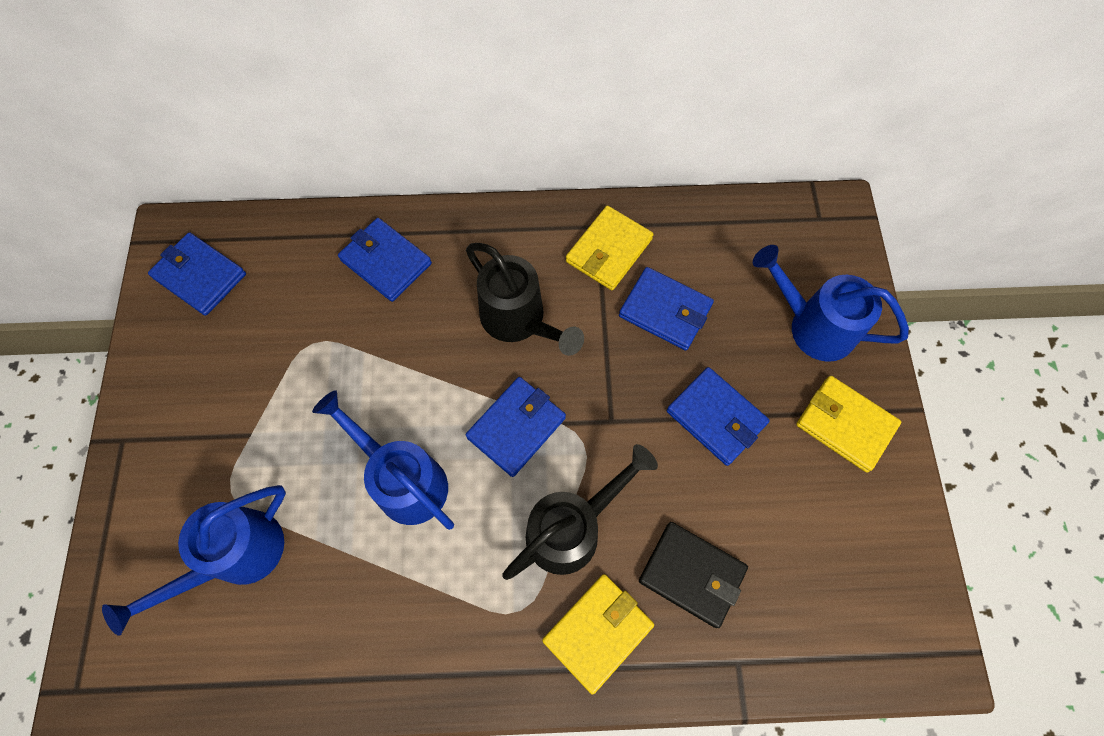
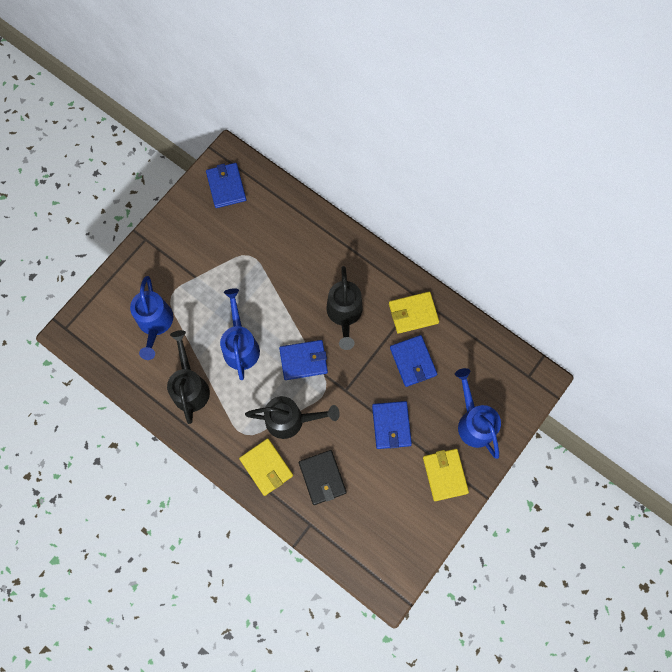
camera: 40 degrees right, 5 degrees up
(237, 556) = (155, 324): blue watering can -> blue watering can turned 90 degrees counterclockwise
(374, 609) = (190, 387): none -> black watering can
(386, 262) = (309, 241): blue wallet -> none
(597, 632) = (266, 467): yellow wallet -> yellow wallet turned 60 degrees clockwise

